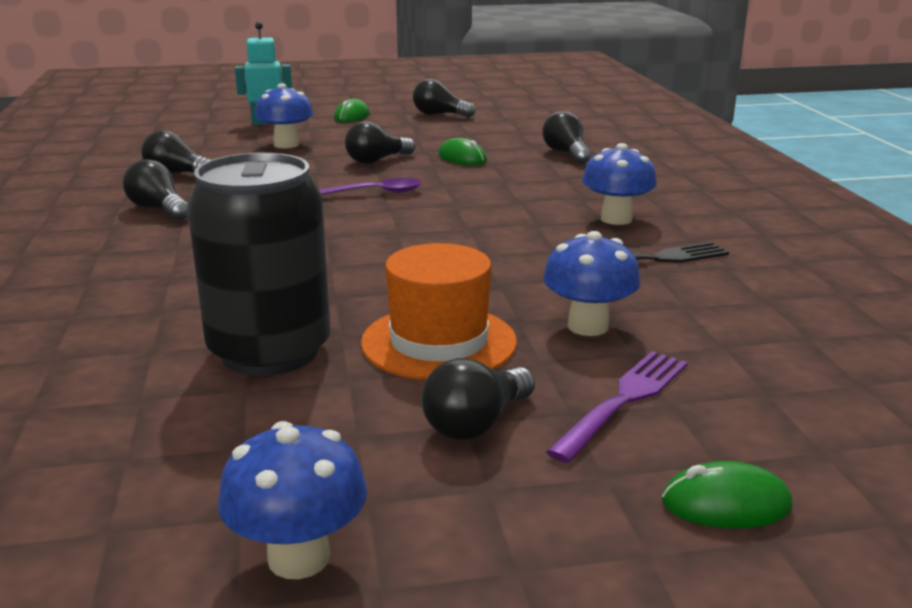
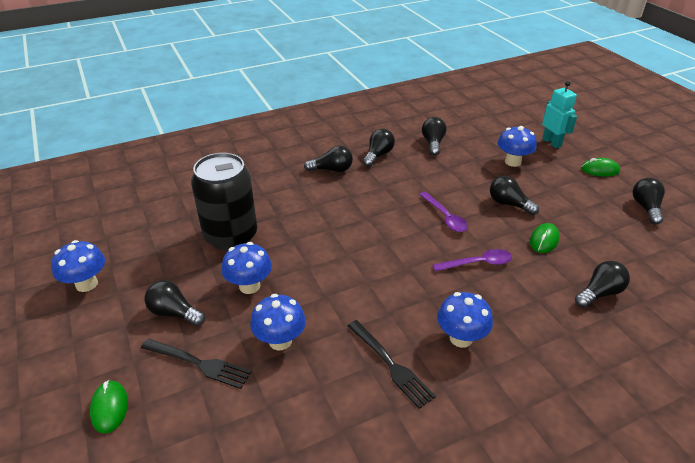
camera: 75 degrees right, 15 degrees up
(155, 246) = (332, 170): none -> black light bulb
(439, 342) = (249, 286): orange hat -> blue mushroom
(484, 192) = (477, 263): none -> purple spoon
(624, 401) = (198, 363): purple fork -> black fork

